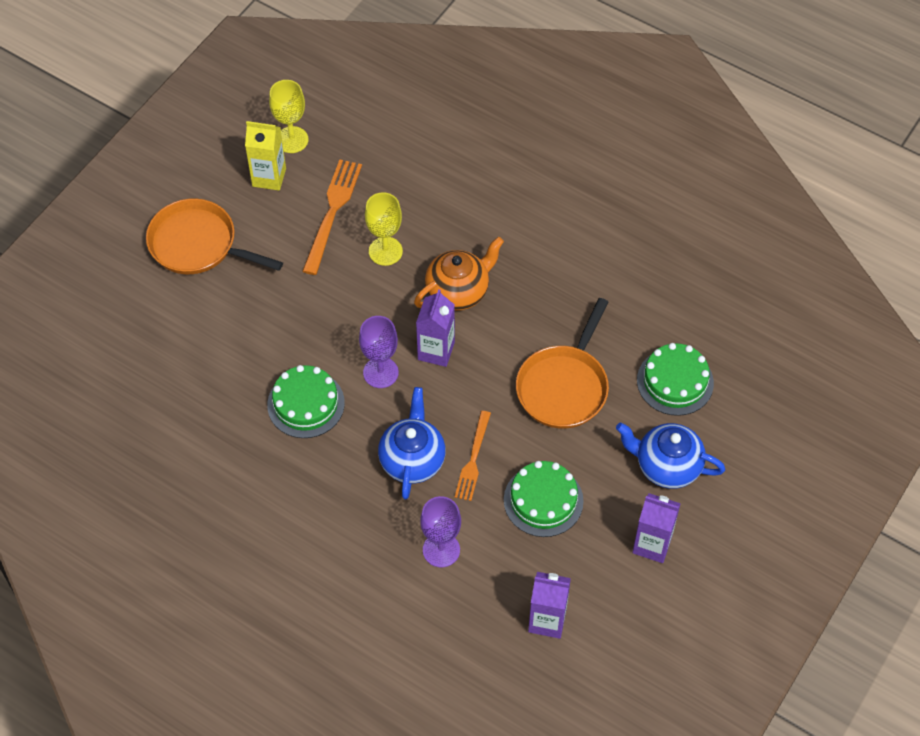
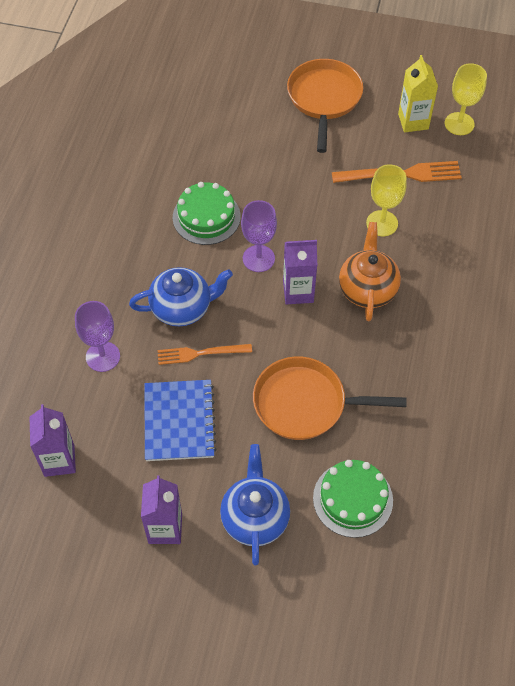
camera: 70 degrees right, 0 degrees up
(458, 291) = (367, 289): orange teapot -> orange teapot turned 120 degrees counterclockwise
(543, 500) = (179, 421): green cake -> blue notebook

